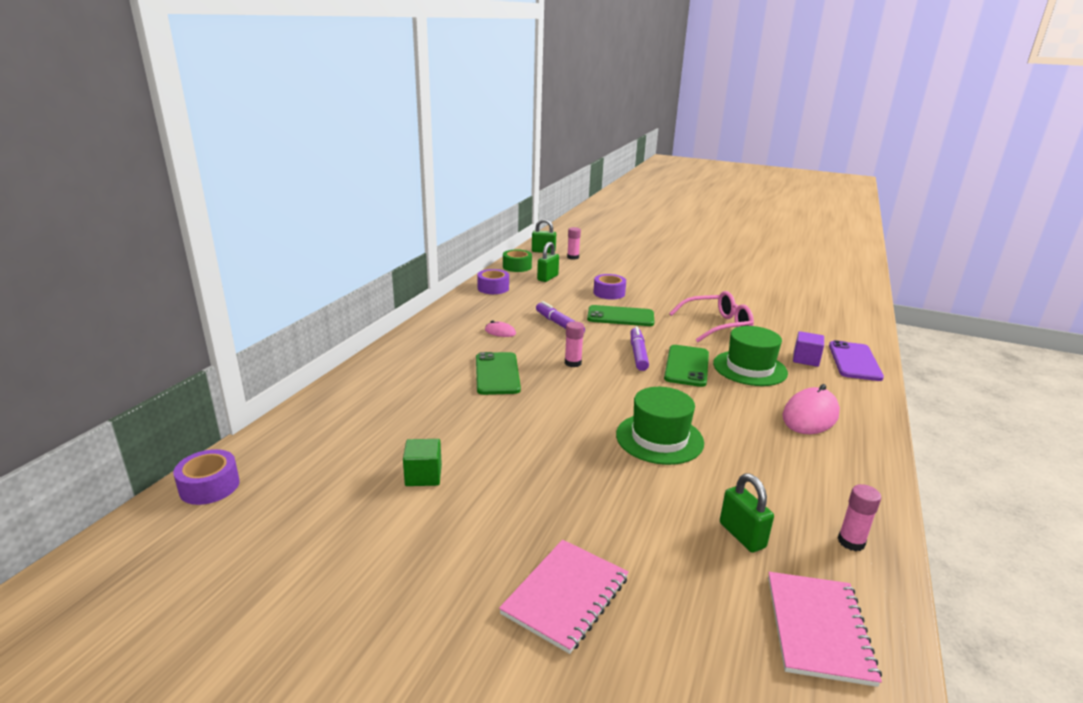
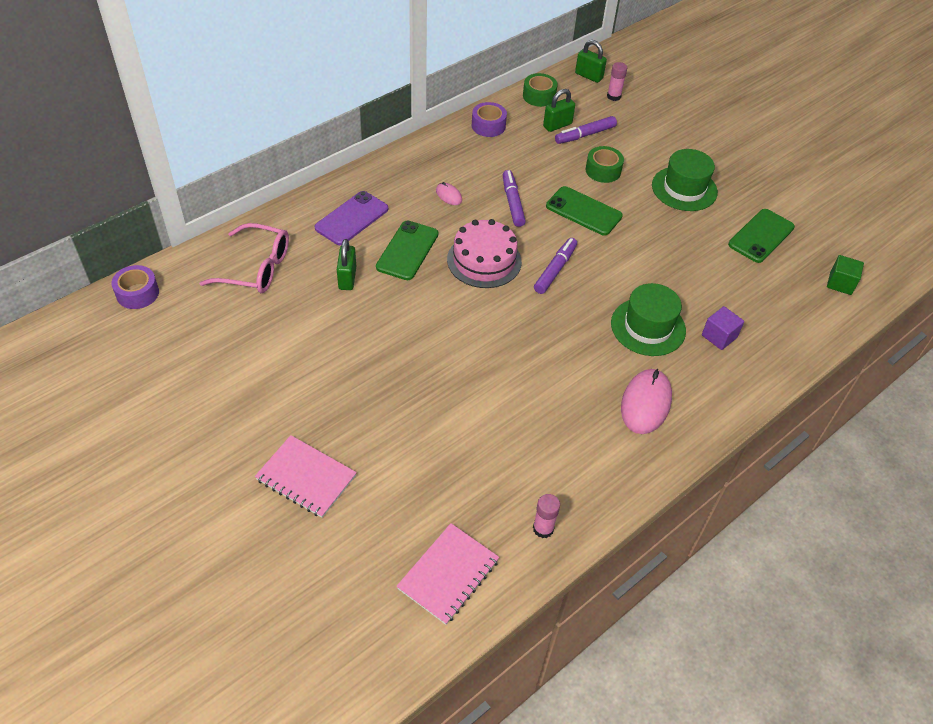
camera: 25 degrees right, 25 degrees up
(423, 476) = (280, 340): green cube -> green cube (840, 283)
(565, 596) = (306, 477): pink notebook -> pink notebook turned 60 degrees clockwise
(573, 363) = (484, 260): pink glue stick -> pink cake
(574, 279) = (585, 135): none -> purple marker
(609, 293) = (603, 170): purple tape -> green tape
(659, 438) = (485, 375): green hat -> green hat (684, 189)
(687, 366) = (588, 302): green phone -> green phone (761, 236)
(716, 326) = (673, 258): pink glasses -> pink glasses (255, 268)
(742, 535) = (466, 487): green padlock -> green padlock (347, 278)
(810, 415) = (645, 403): pink mouse -> pink mouse turned 45 degrees counterclockwise
(854, 361) = (769, 357): purple phone -> purple phone (351, 218)

